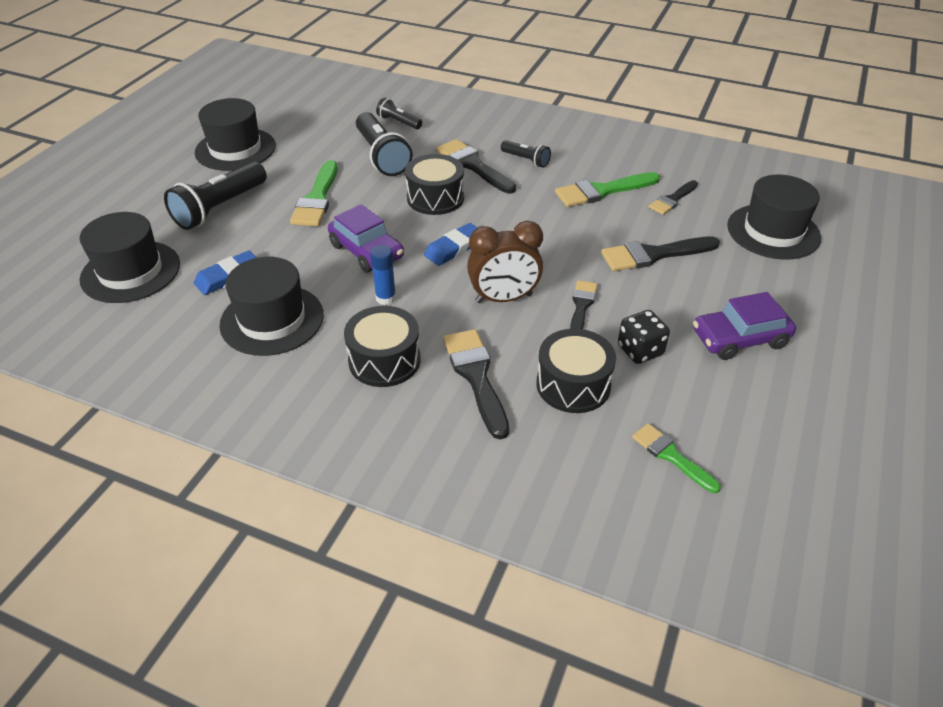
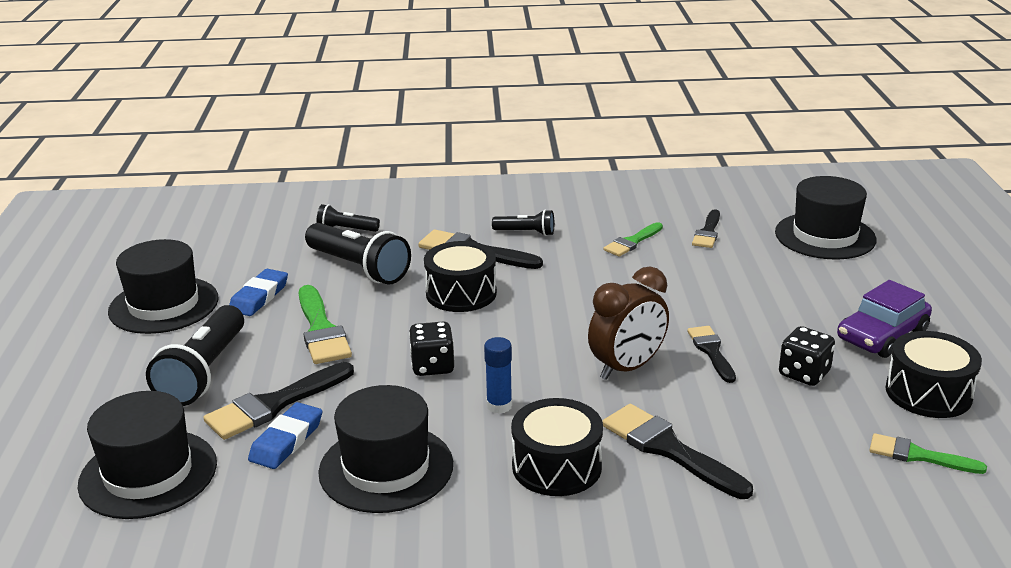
camera: 25 degrees left, 15 degrees down
(367, 251) = (432, 366): purple car -> black dice
(454, 248) = (529, 336): blue eraser -> blue eraser (259, 297)
(573, 385) = (771, 425): black drum -> black drum (928, 393)
(602, 191) = (632, 242): green brush -> green brush, size x0.63
(653, 255) = (736, 286): black brush -> black brush (274, 404)

